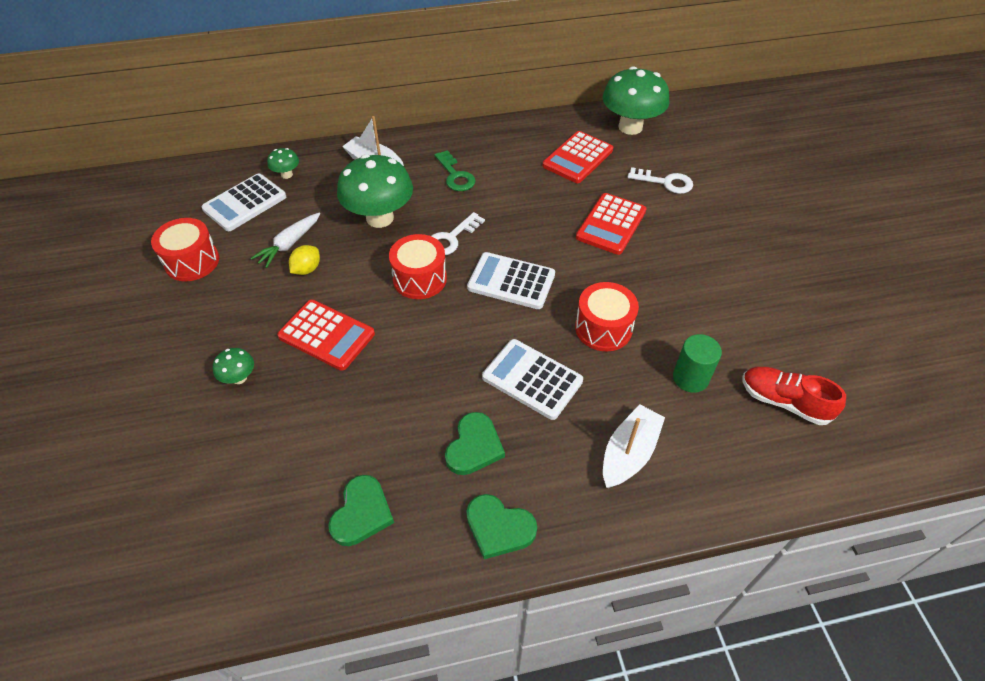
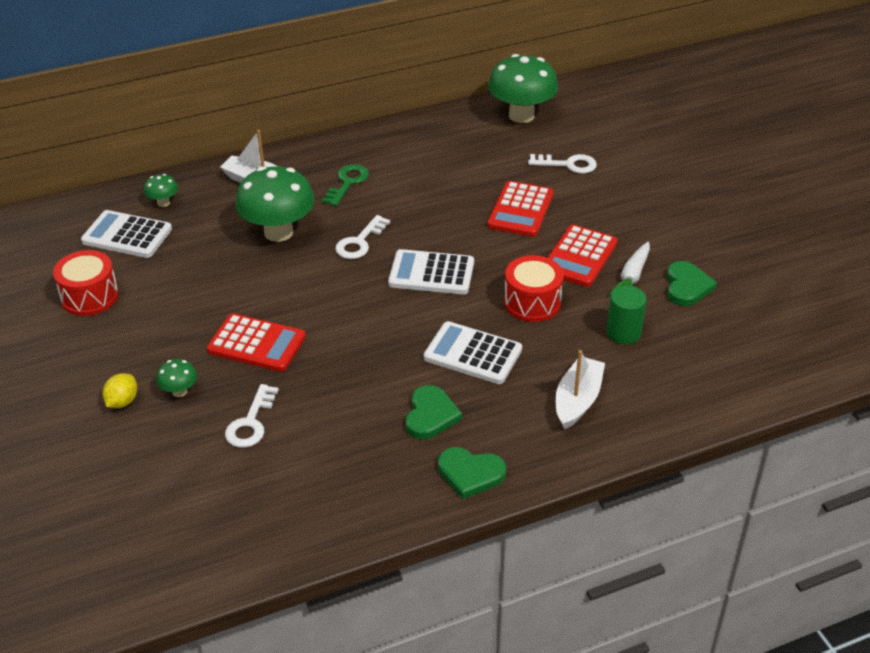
camera: 10 degrees left, 10 degrees down
(245, 203) = (127, 235): white calculator -> white calculator turned 75 degrees clockwise
(289, 244) = (189, 268): white carrot -> white carrot (632, 277)
(295, 425) = (251, 422): none -> white key
(307, 269) = (216, 288): yellow lemon -> yellow lemon (122, 402)
(361, 513) = (338, 481): green heart -> green heart (687, 286)
(420, 279) = (337, 282): red drum -> none
(455, 175) = (347, 183): green key -> green key turned 120 degrees counterclockwise
(578, 158) = (473, 152): red calculator -> red calculator (579, 257)
(784, 402) = (713, 340): red shoe -> none

